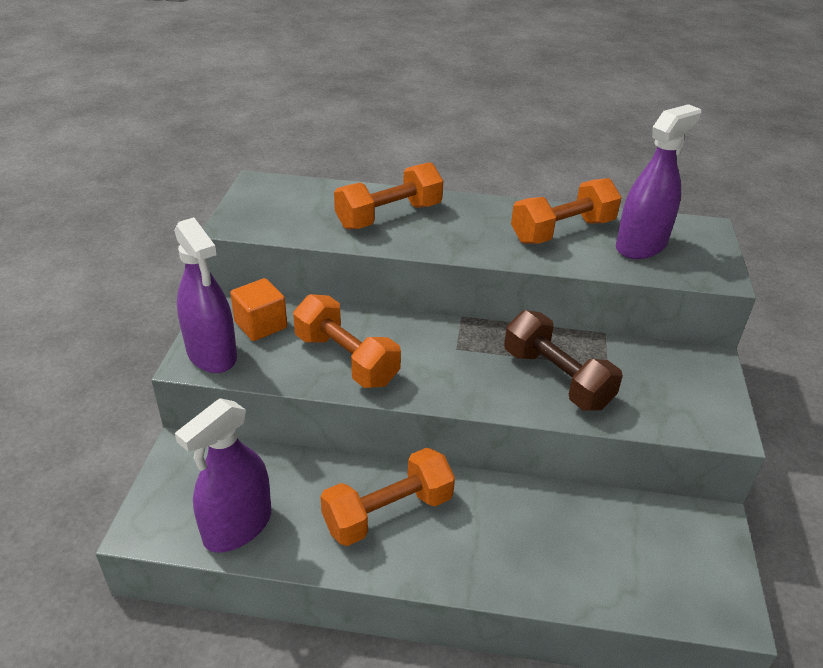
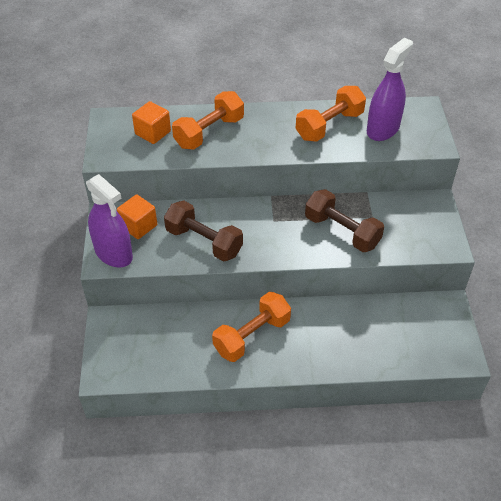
camera: 10 degrees left, 10 degrees up
(238, 526) = (161, 362): purple spray bottle -> none
(311, 206) = (153, 133): none -> orange cube
(346, 359) = (204, 241): orange dumbbell -> brown dumbbell

